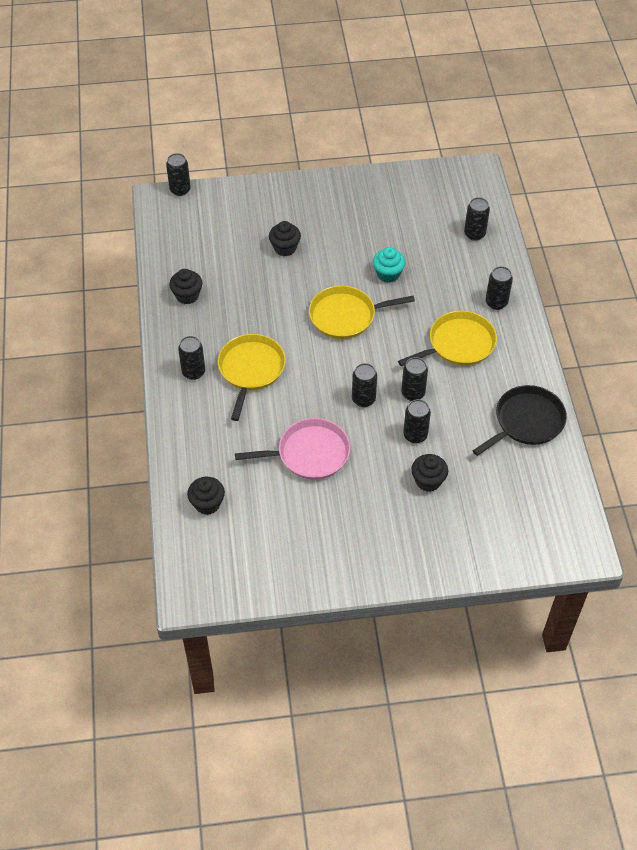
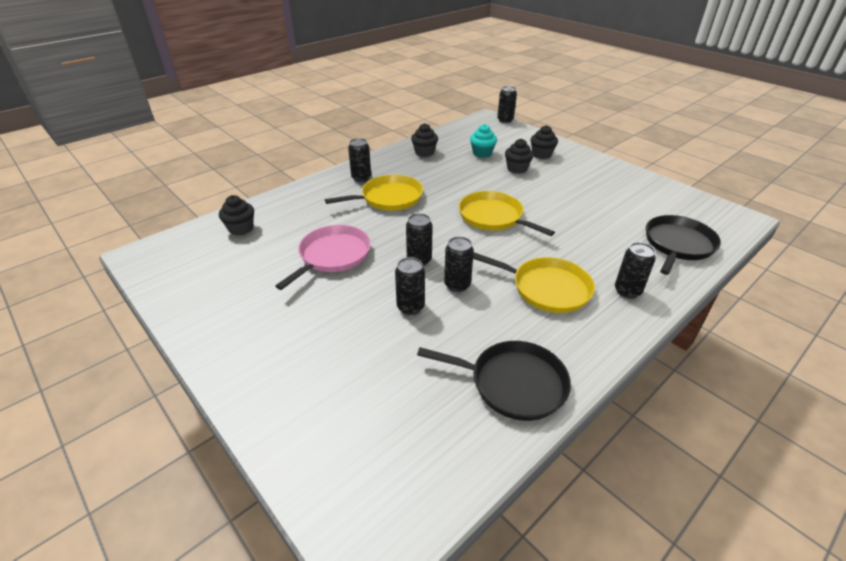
camera: 55 degrees right, 15 degrees down
(309, 453) = (332, 256): pink pan -> pink pan turned 105 degrees counterclockwise
(388, 274) = (563, 219): turquoise cupcake -> turquoise cupcake (482, 153)
(428, 481) = (362, 340): black cupcake -> black cupcake (541, 154)
(474, 234) = (677, 244): black can -> black pan

